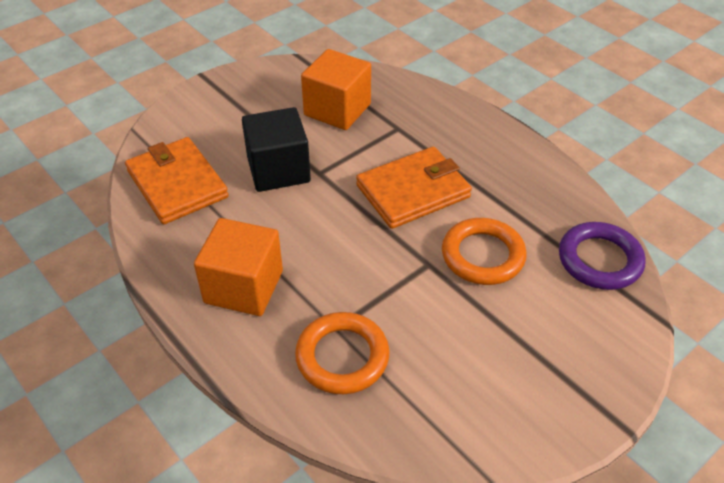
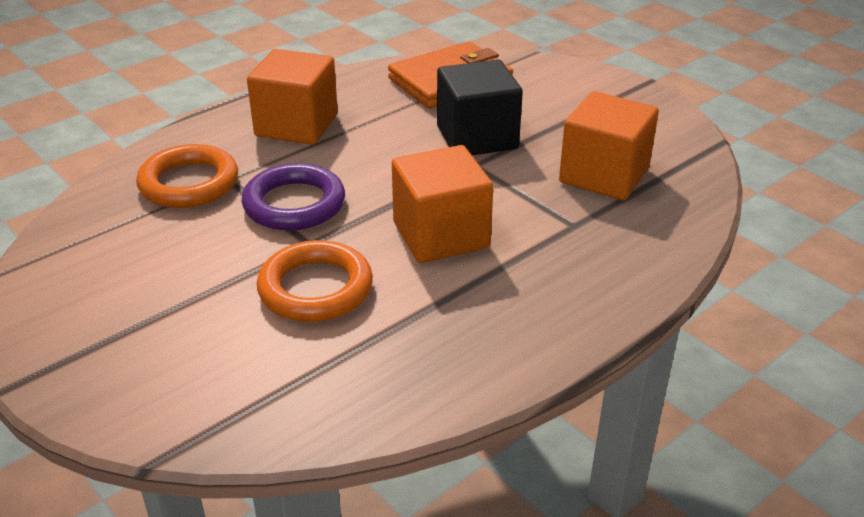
camera: 90 degrees right, 10 degrees down
(413, 191) = (441, 235): orange wallet -> orange cube
(599, 260) = (289, 405): purple ring -> purple ring (294, 204)

